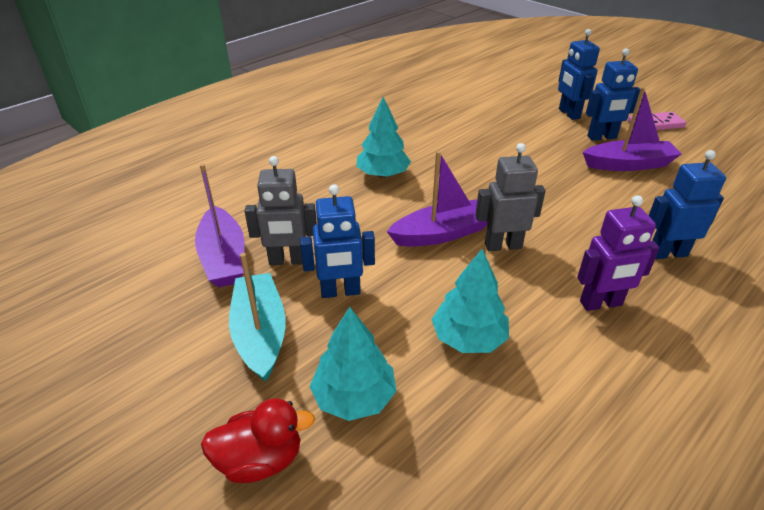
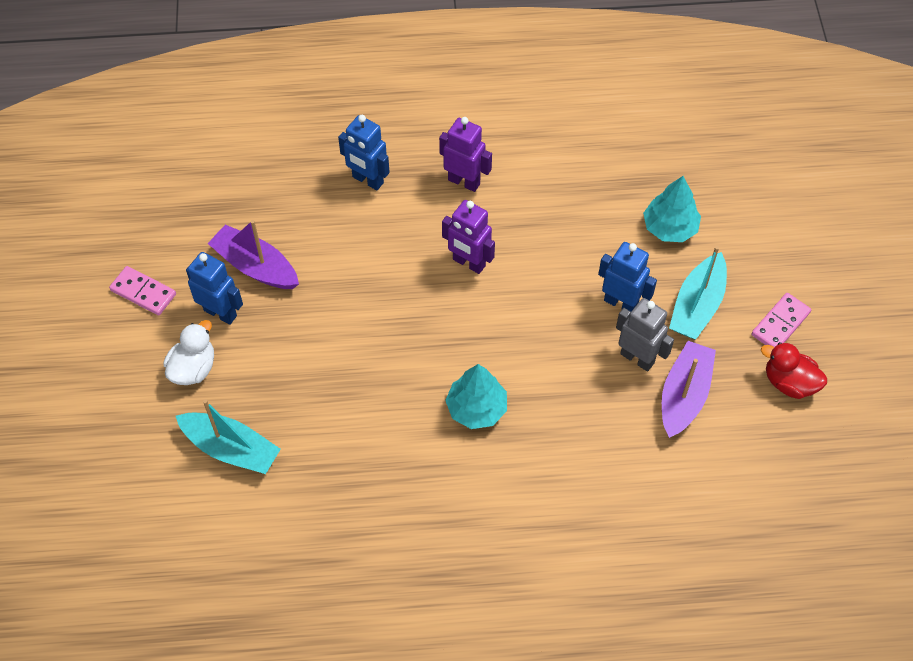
camera: 140 degrees left, 20 degrees up
(149, 370) = (780, 324): none -> pink domino
(260, 460) = (742, 228): red duck -> red duck (789, 382)
(443, 233) = (498, 304): purple boat -> none
(469, 338) = (571, 216): turquoise tree -> none
(495, 101) = (231, 449): none -> turquoise boat
(503, 245) = (468, 263): grey robot -> purple robot
(569, 114) = (193, 368): blue robot -> white duck

